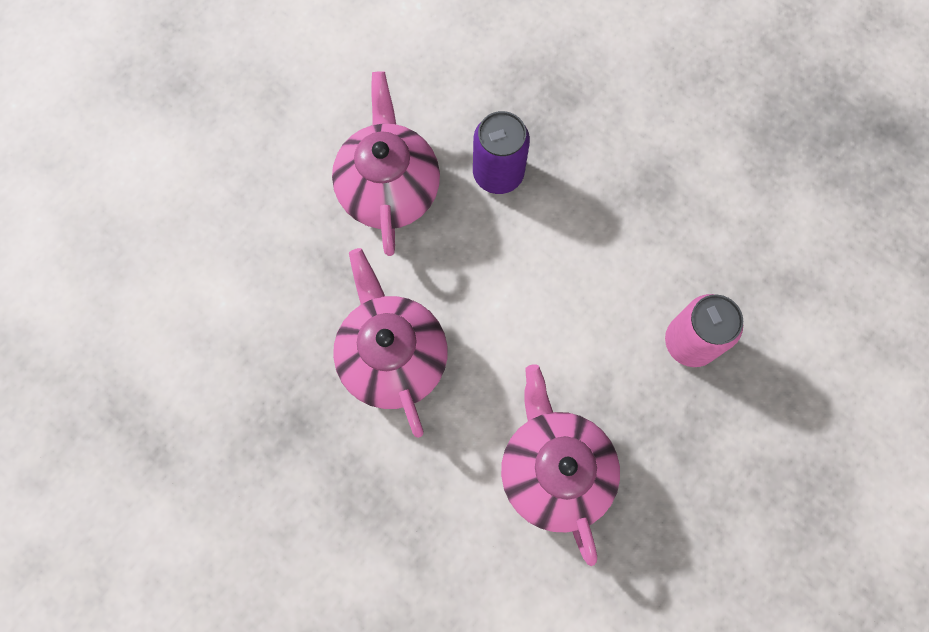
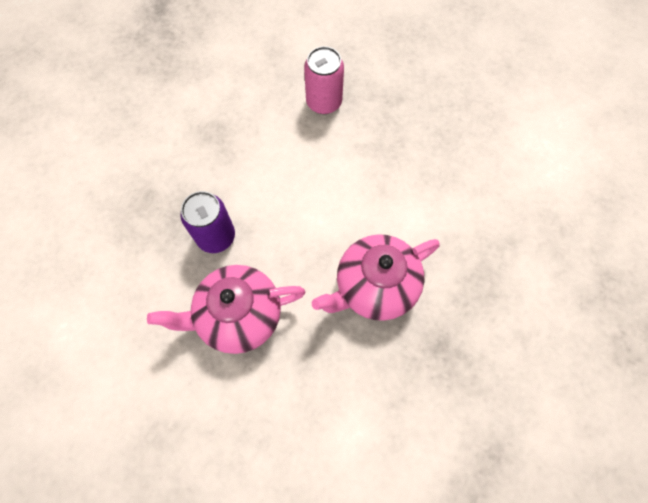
camera: 100 degrees left, 5 degrees down
(554, 470) = (427, 169): pink teapot -> none

